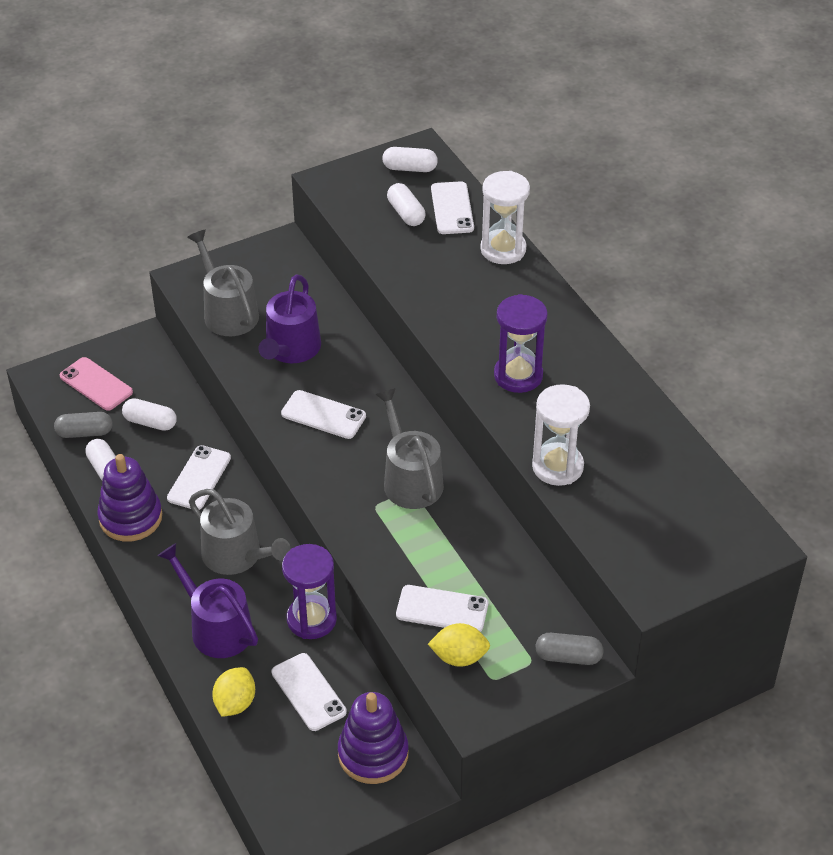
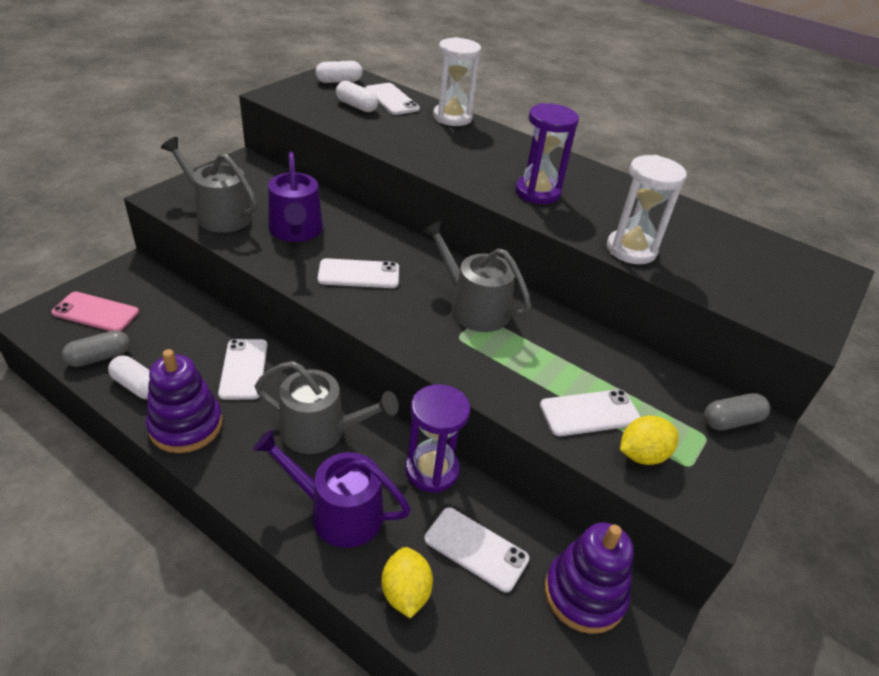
camera: 30 degrees left, 5 degrees down
(150, 422) = (169, 332): white capsule -> none

